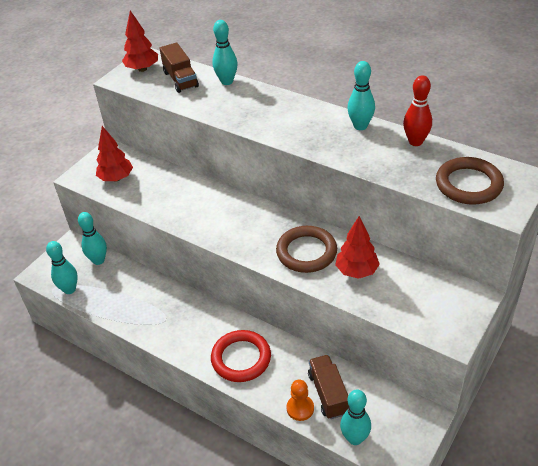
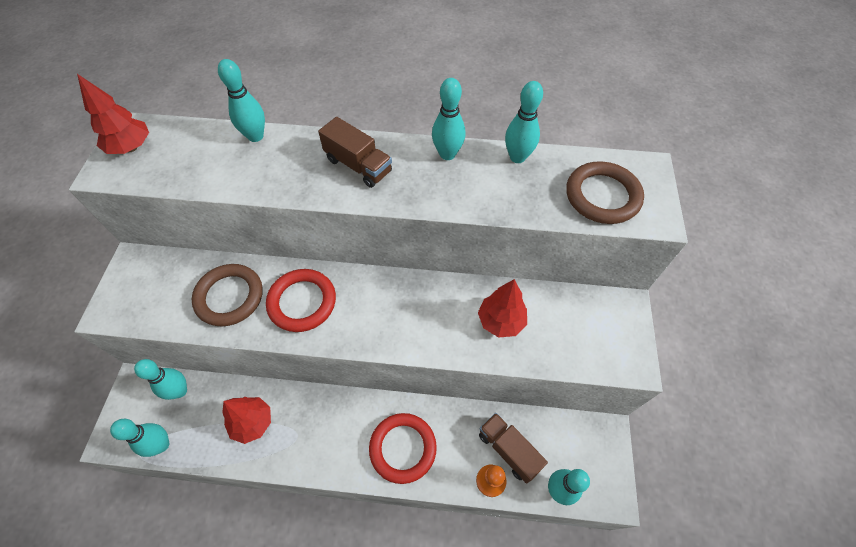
camera: 30 degrees left, 15 degrees up
(116, 178) = (161, 298): red tree -> red tree (252, 423)
(180, 79) = (192, 149): brown truck -> brown truck (358, 165)
(210, 211) = (302, 302): none -> red ring
(306, 252) = (437, 317): brown ring -> brown ring (229, 297)
(415, 142) = (517, 157): red bowling pin -> turquoise bowling pin

